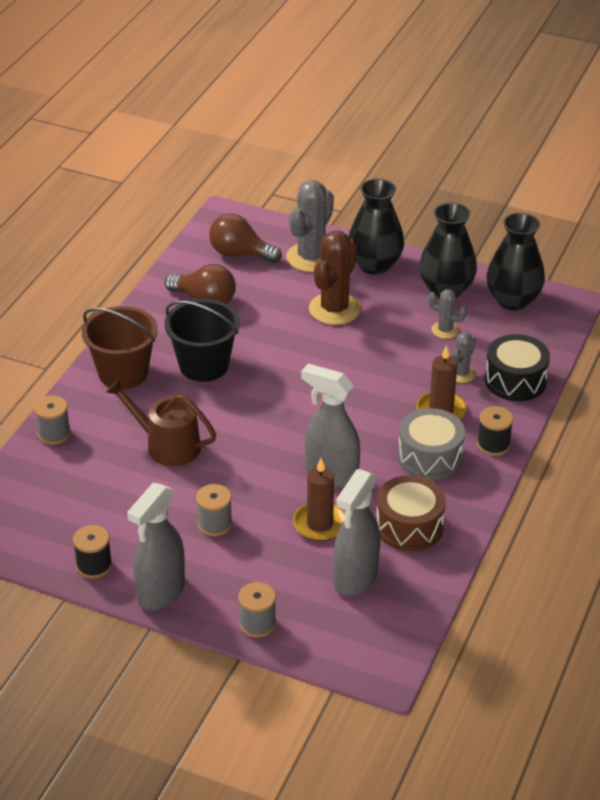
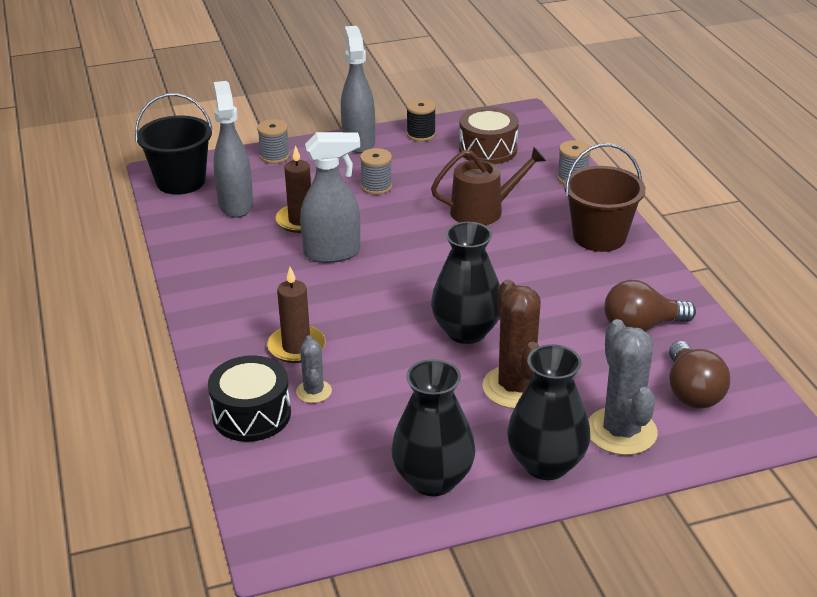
camera: 140 degrees right, 5 degrees down
(204, 365) = (549, 275): black bucket -> black bucket (181, 181)
(240, 254) = (692, 392): brown light bulb -> brown light bulb turned 105 degrees clockwise
(409, 526) = (229, 251): brown drum -> brown drum (488, 149)
(429, 457) = (265, 305): grey drum -> none
(445, 330) = (380, 429): grey cactus -> none
(493, 445) = (217, 343): black spool -> none
(513, 300) = (344, 512): black vase -> black vase (466, 331)

